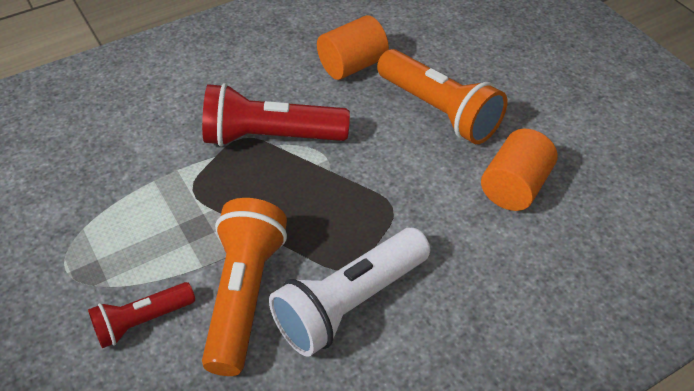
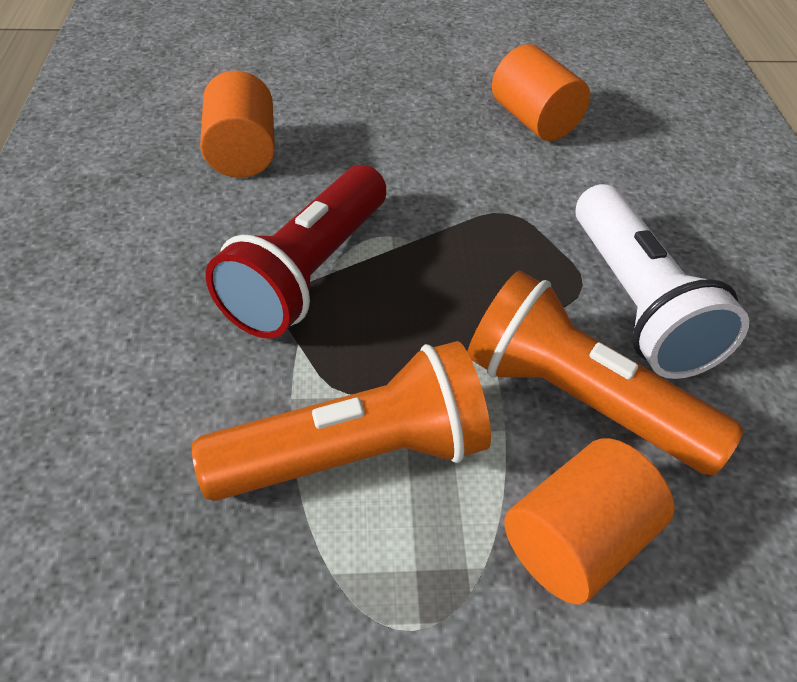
camera: 65 degrees left, 0 degrees up
(142, 321) = (576, 541): red flashlight -> orange cylinder
(439, 111) = (384, 122): orange flashlight -> orange flashlight (357, 454)

